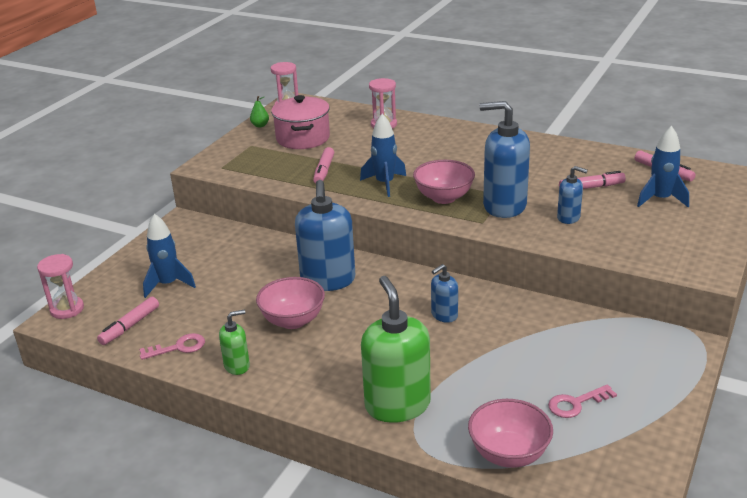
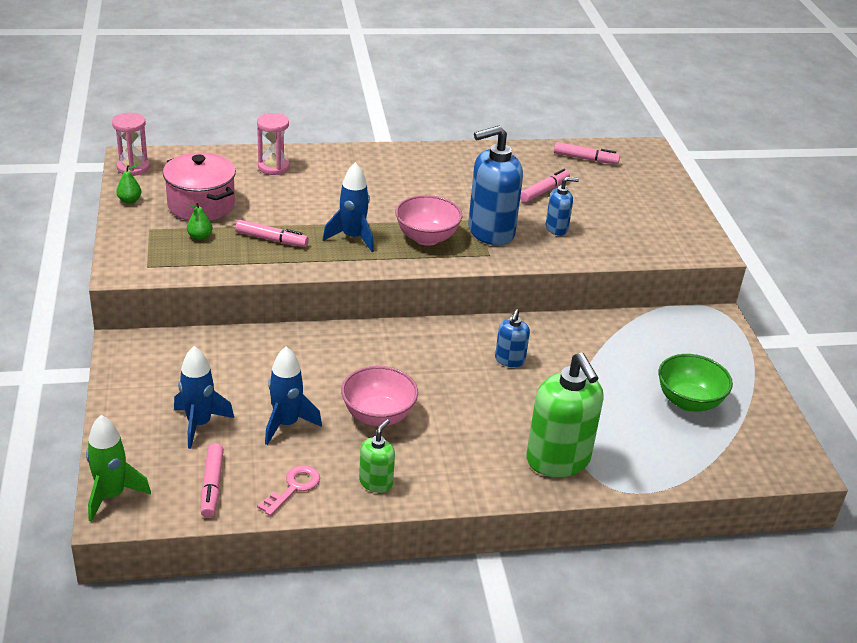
camera: 40 degrees left, 5 degrees up
(67, 309) = (112, 495): pink hourglass -> green rocket
(277, 158) = (200, 237): none -> green pear
(324, 171) = (271, 239): pink marker -> pink marker turned 45 degrees counterclockwise
(328, 280) = (366, 361): blue soap dispenser -> none
(397, 405) = (558, 460): green soap dispenser -> green soap dispenser turned 150 degrees counterclockwise
(509, 454) = (683, 465): pink bowl -> none
(576, 403) = (688, 401): pink key -> green bowl
(660, 199) = (610, 189): blue rocket -> blue rocket (286, 424)

